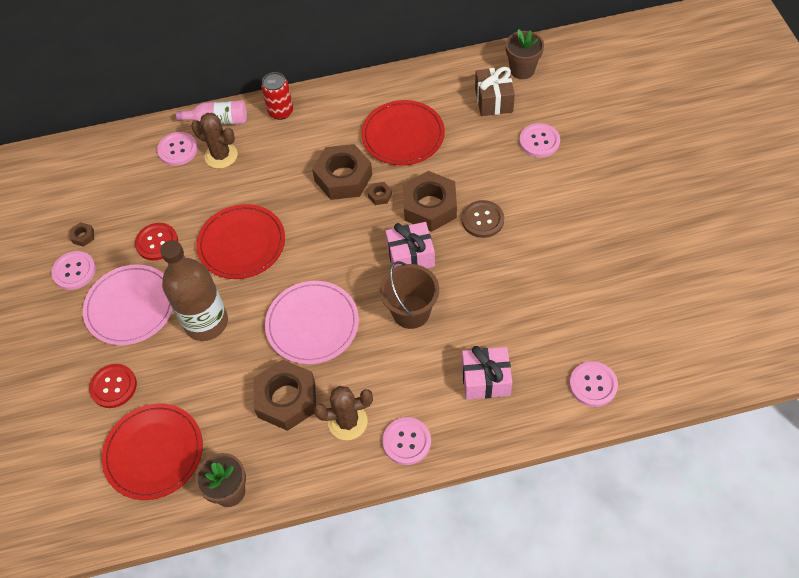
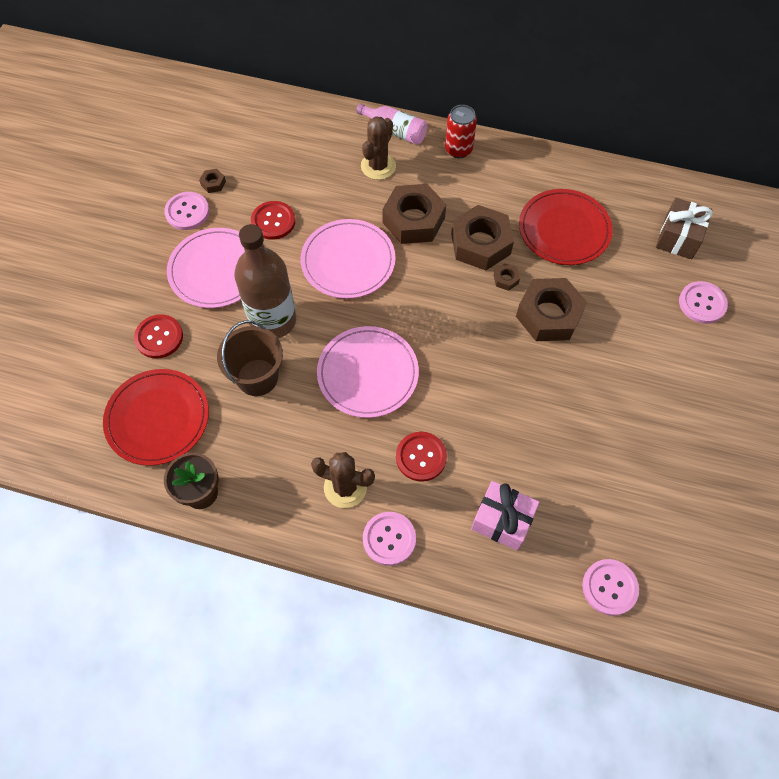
camera: 25 degrees right, 5 degrees up
(178, 150) = (342, 142): pink button -> none
(221, 155) = (378, 166): brown cactus -> brown cactus turned 60 degrees clockwise
(242, 244) = (348, 261): red plate -> pink plate
(286, 399) = (302, 433): brown nut -> brown nut (413, 220)
(394, 366) = (421, 457): none -> red button
(410, 256) = (500, 355): pink gift -> none
(411, 312) = (468, 412): brown bucket -> brown bucket (257, 377)
(482, 220) = (594, 355): brown button -> none
(522, 70) = (727, 220): brown flower pot -> none

